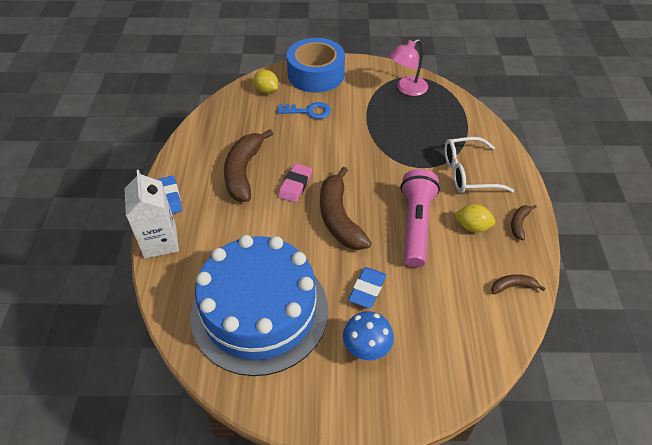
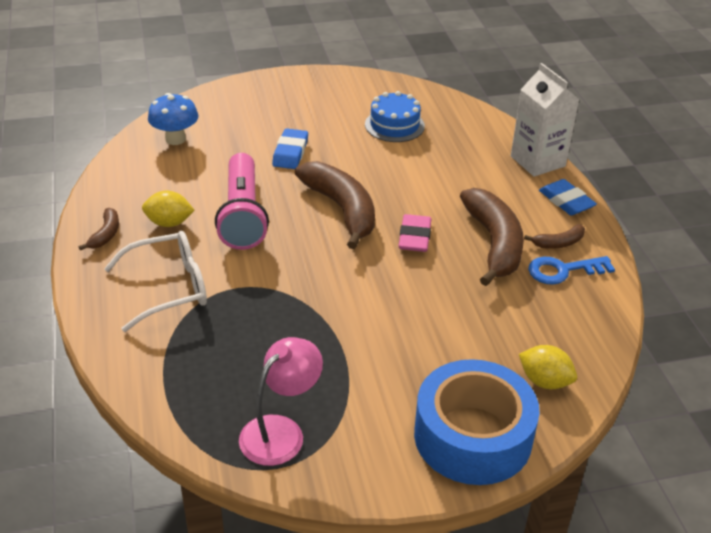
camera: 165 degrees right, 10 degrees down
(259, 311) = (394, 125): blue cake -> blue cake, size x0.43
(308, 111) = (449, 351): blue key -> blue key (563, 270)
(366, 349) = (281, 115): blue mushroom -> blue mushroom (175, 139)
(513, 286) = (128, 174): brown banana -> brown banana (558, 243)

